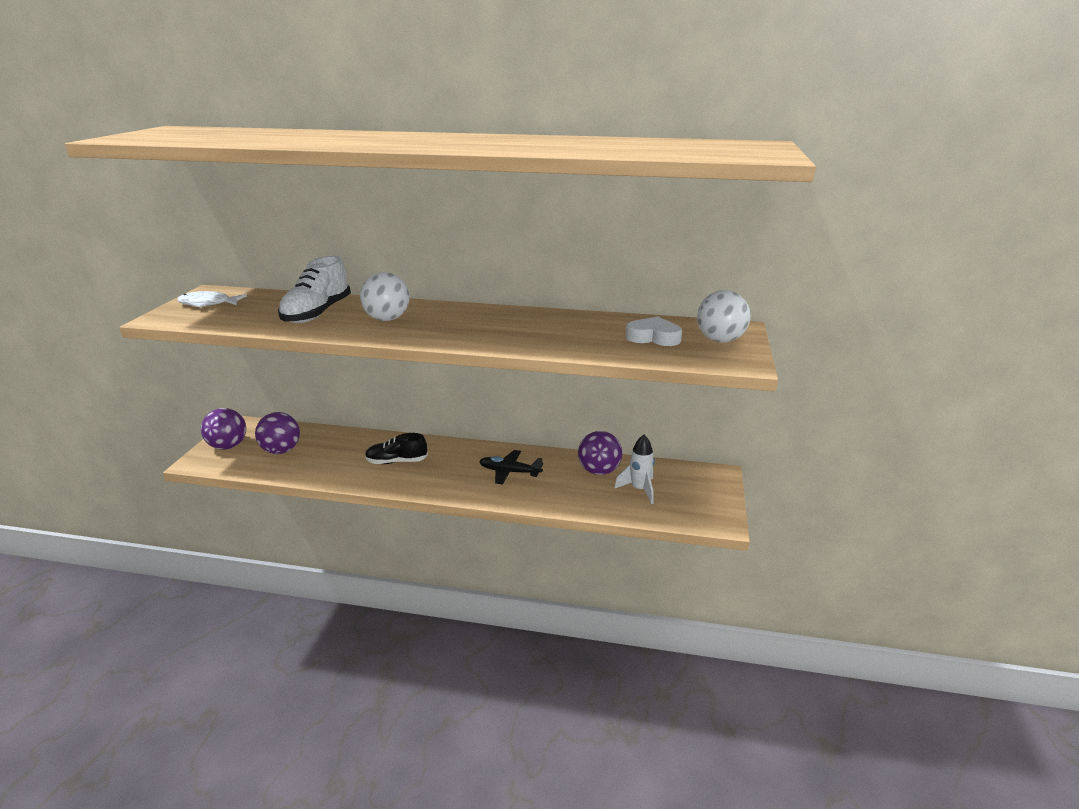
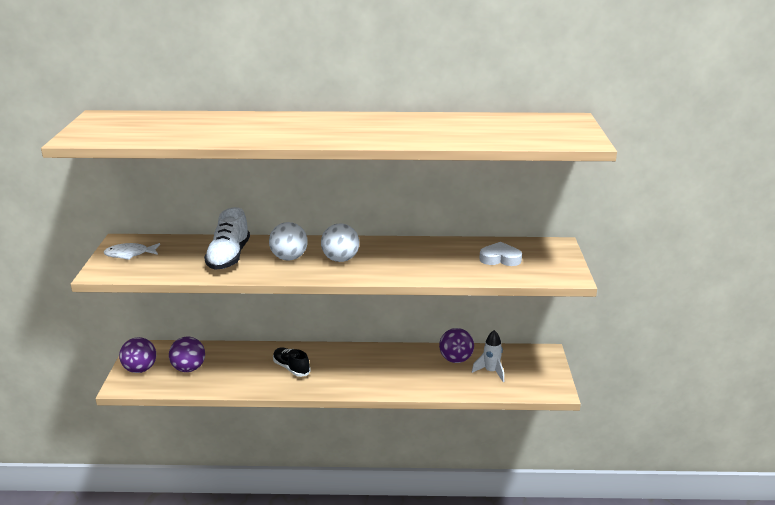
camera: 10 degrees left, 0 degrees up
(396, 461) = (291, 368): black shoe -> black shoe turned 60 degrees clockwise
(509, 472) = (386, 367): black plane -> none
(720, 340) = (549, 257): white ball -> white ball (340, 259)

